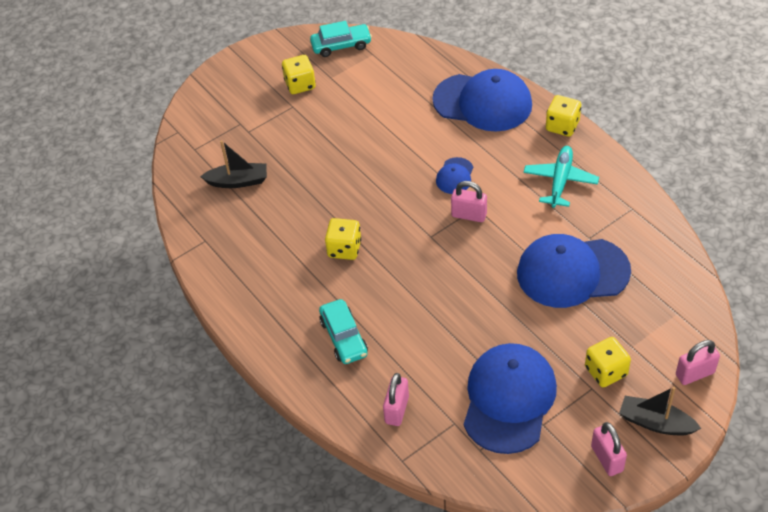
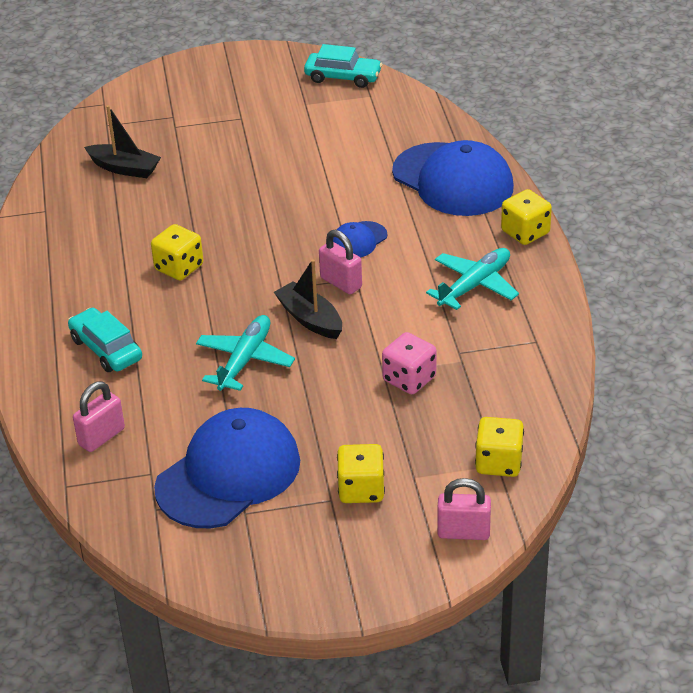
camera: 25 degrees right, 10 degrees down
(300, 85) = (266, 100): yellow dice -> yellow dice (498, 463)
(344, 337) = (106, 349): turquoise car -> turquoise car turned 135 degrees clockwise
(450, 305) = (244, 360): none -> turquoise plane
(572, 272) = (409, 379): blue cap -> pink dice
(607, 458) = (286, 574): pink padlock -> none
(655, 423) = (373, 562): black boat -> black boat (310, 319)

